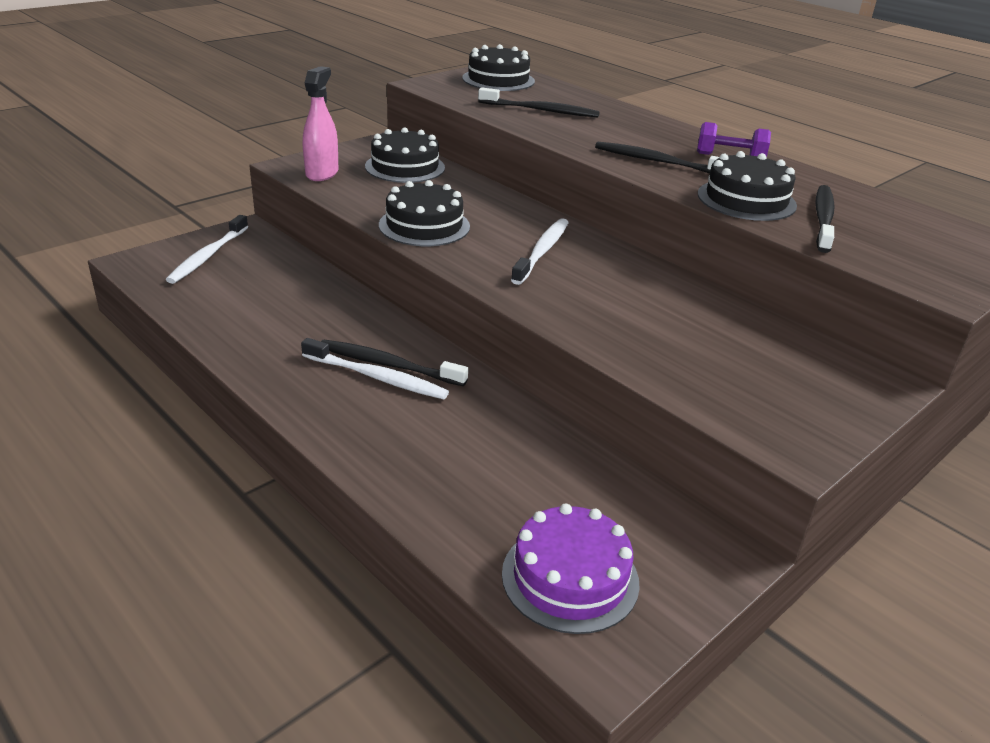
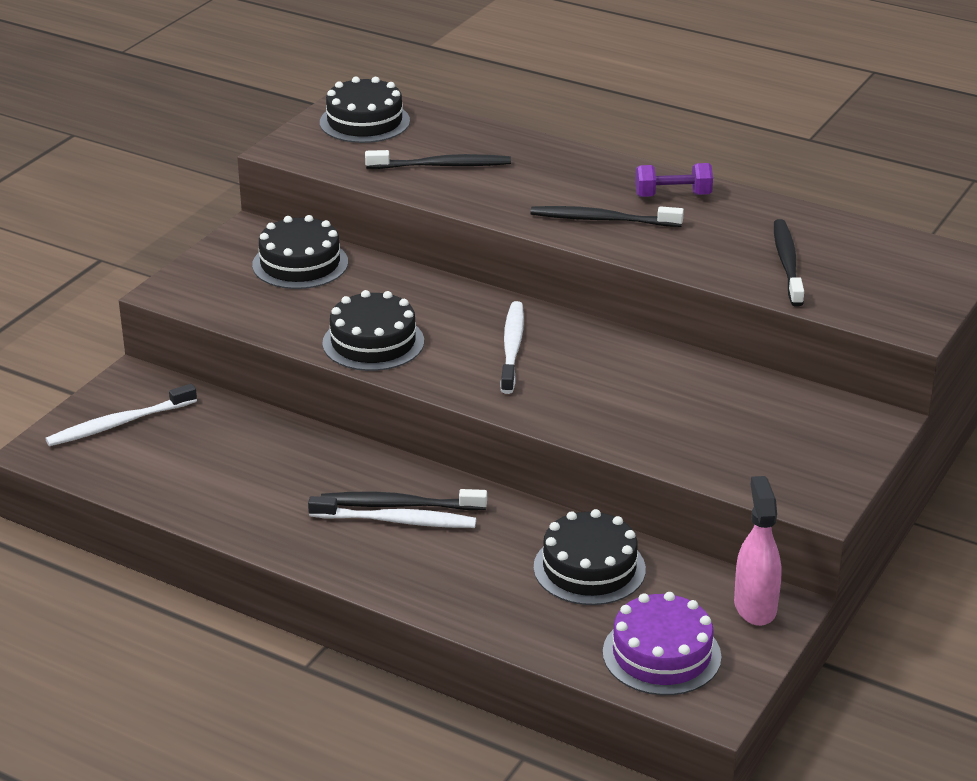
camera: 15 degrees left, 0 degrees up
(207, 256) = (118, 424): white toothbrush -> white toothbrush turned 60 degrees clockwise
(322, 173) = (213, 295): pink spray bottle -> pink spray bottle (755, 606)
(746, 200) = (708, 254): black cake -> black cake (589, 568)

